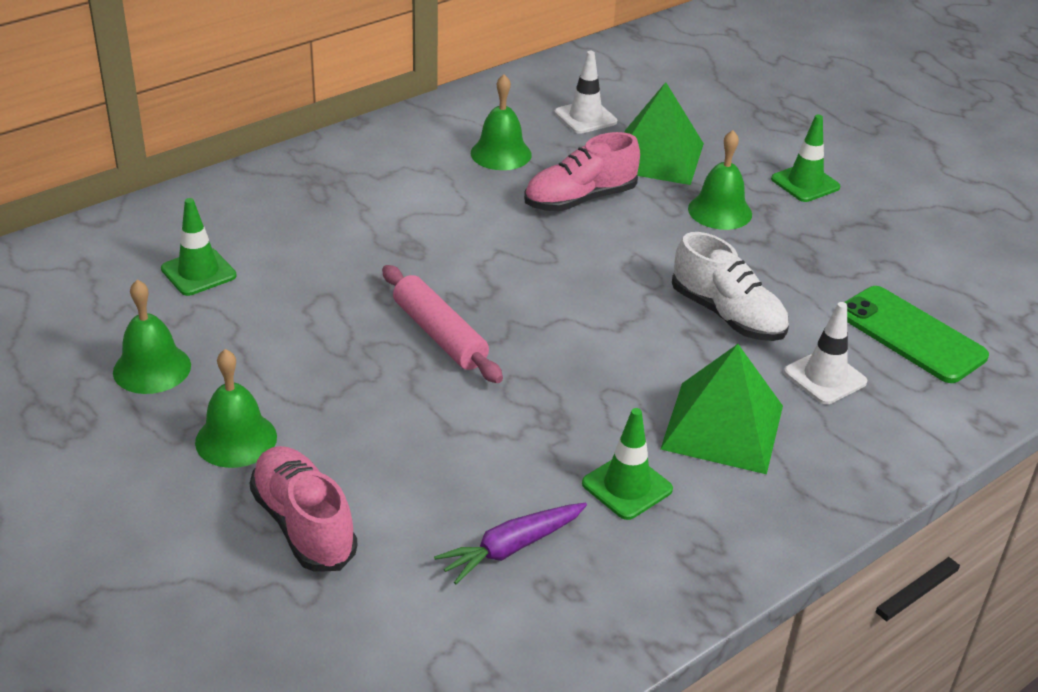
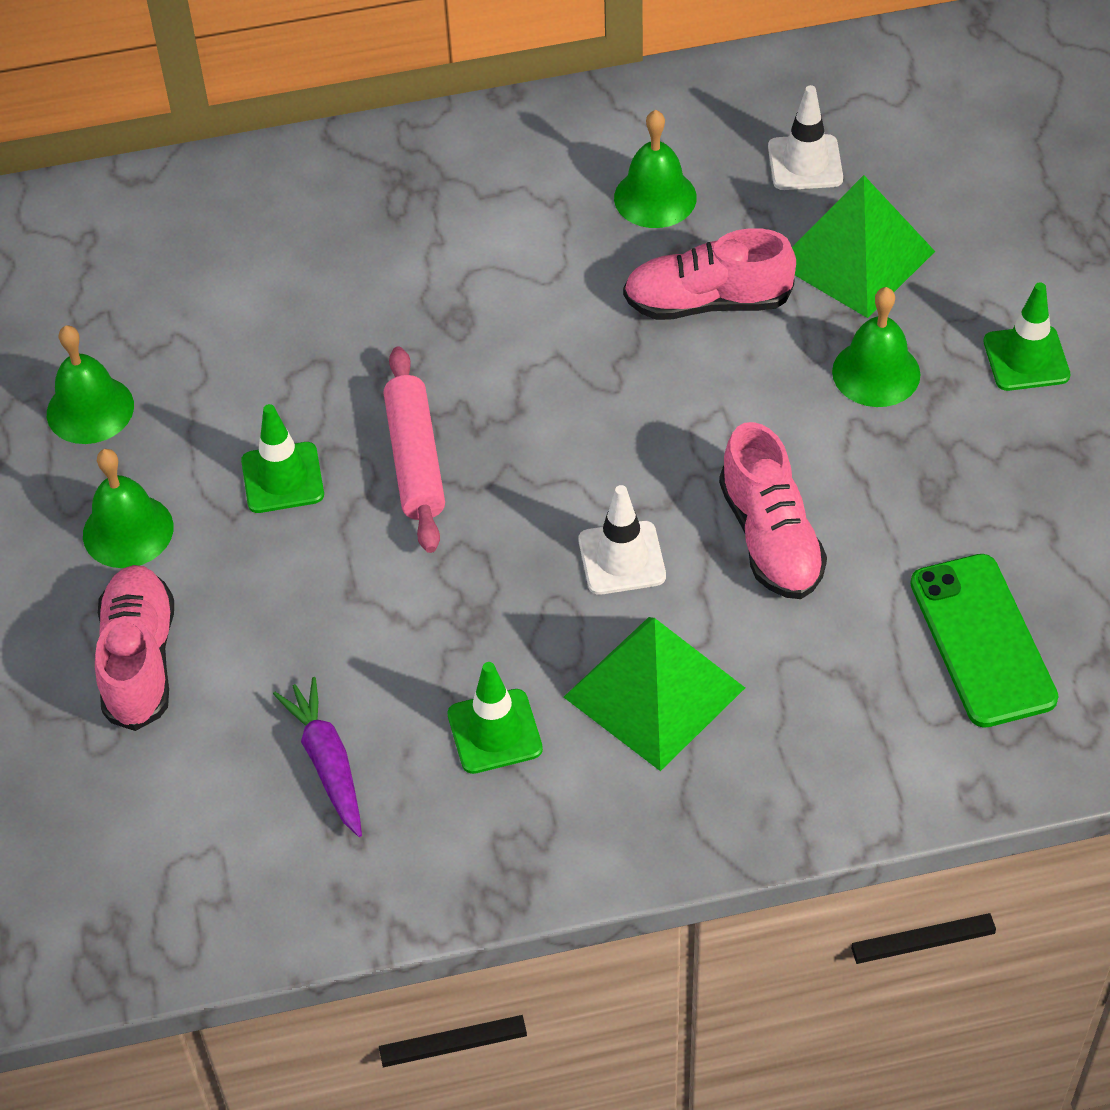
camera: 30 degrees right, 15 degrees up
(198, 272) = (202, 287): green traffic cone -> green traffic cone (282, 478)
(511, 548) = (327, 763): purple carrot -> purple carrot turned 75 degrees clockwise
(727, 315) = (770, 538): white shoe -> pink shoe
(825, 377) = (826, 665): white traffic cone -> white traffic cone (622, 558)

